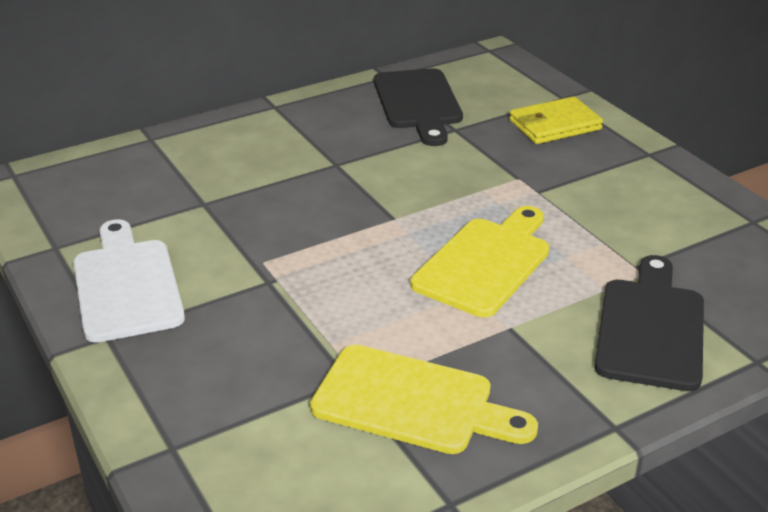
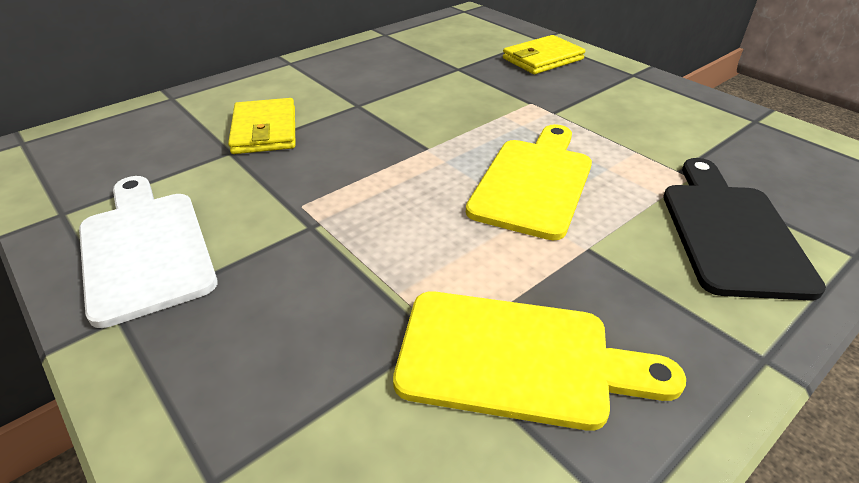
camera: 10 degrees left, 5 degrees up
(239, 184) = (264, 130): none -> yellow wallet
(418, 103) = (419, 51): black cutting board -> none

